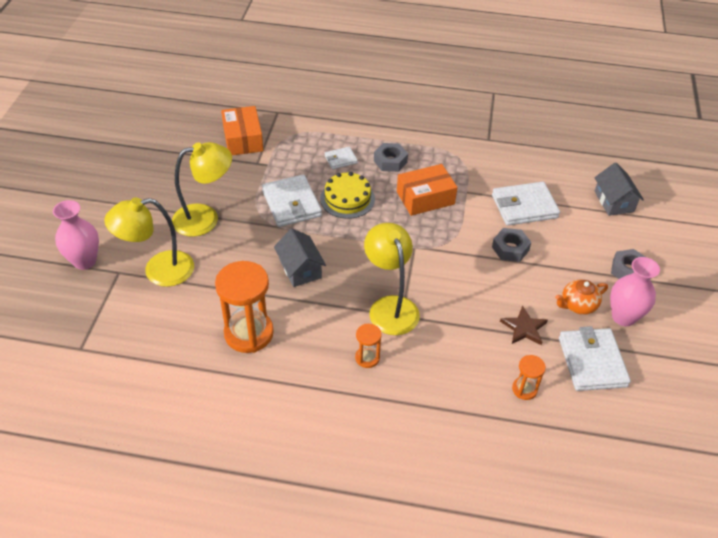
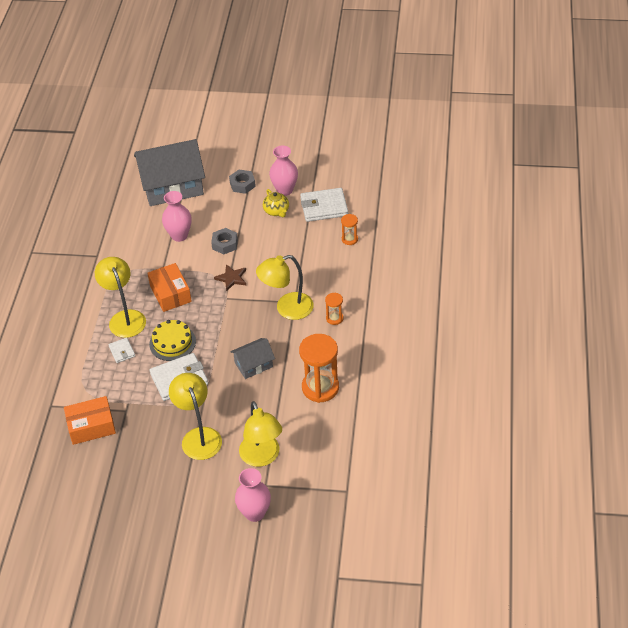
camera: 90 degrees left, 0 degrees up
(390, 161) = (125, 318): grey nut -> yellow lamp
(524, 206) = (179, 235): white wallet -> pink vase
(524, 328) = (299, 238): brown star -> brown star (232, 278)
(577, 305) = (276, 211): orange teapot -> yellow teapot
(614, 201) = (172, 186): grey house -> grey house, size x2.00

